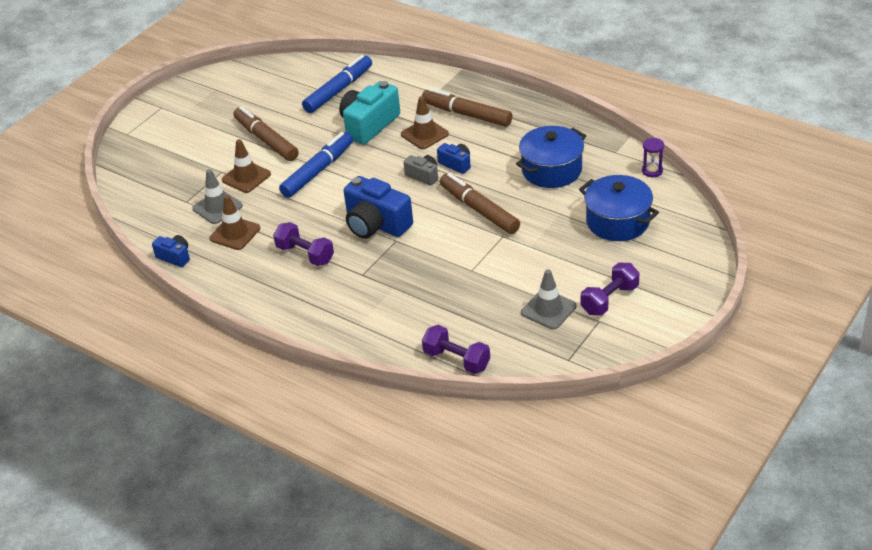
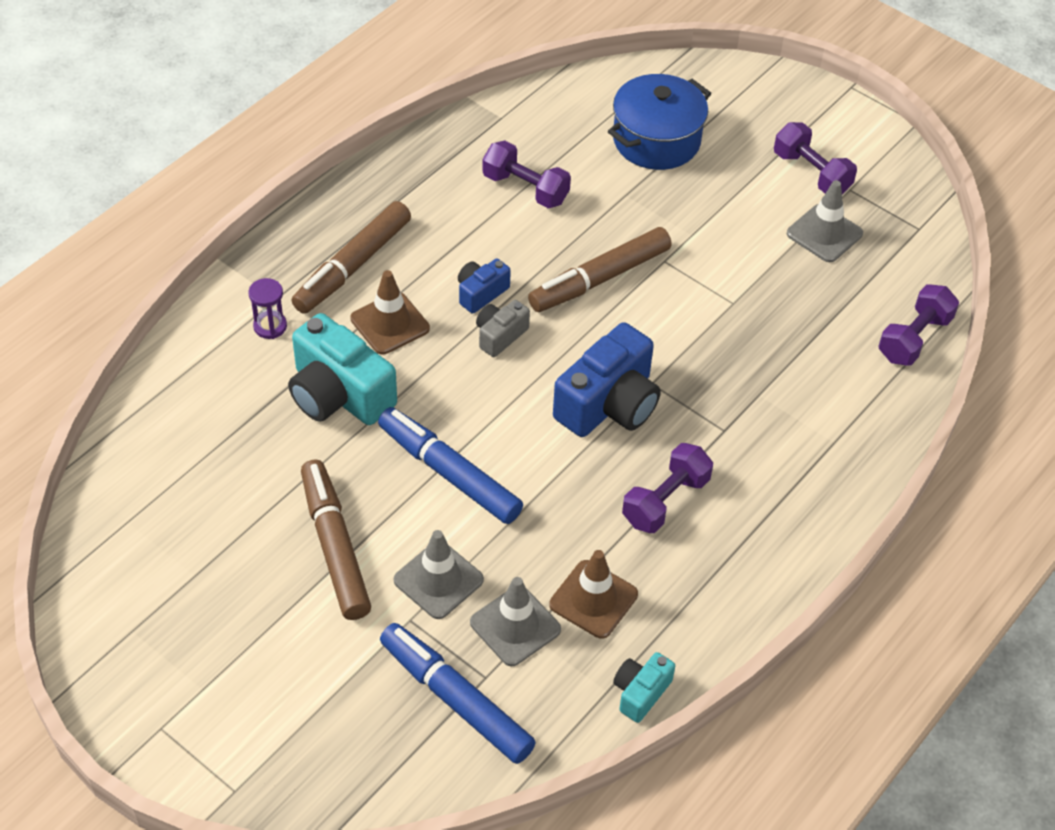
camera: 90 degrees left, 10 degrees up
(175, 257) = (640, 692): blue camera -> turquoise camera
(246, 177) = (438, 580): brown traffic cone -> grey traffic cone
(266, 140) = (335, 546): brown marker -> brown marker turned 105 degrees clockwise
(338, 90) = (217, 430): blue marker -> blue marker (456, 699)
(551, 170) = (525, 188): blue pot -> purple dumbbell
(652, 171) = (554, 89): purple hourglass -> purple hourglass (270, 326)

